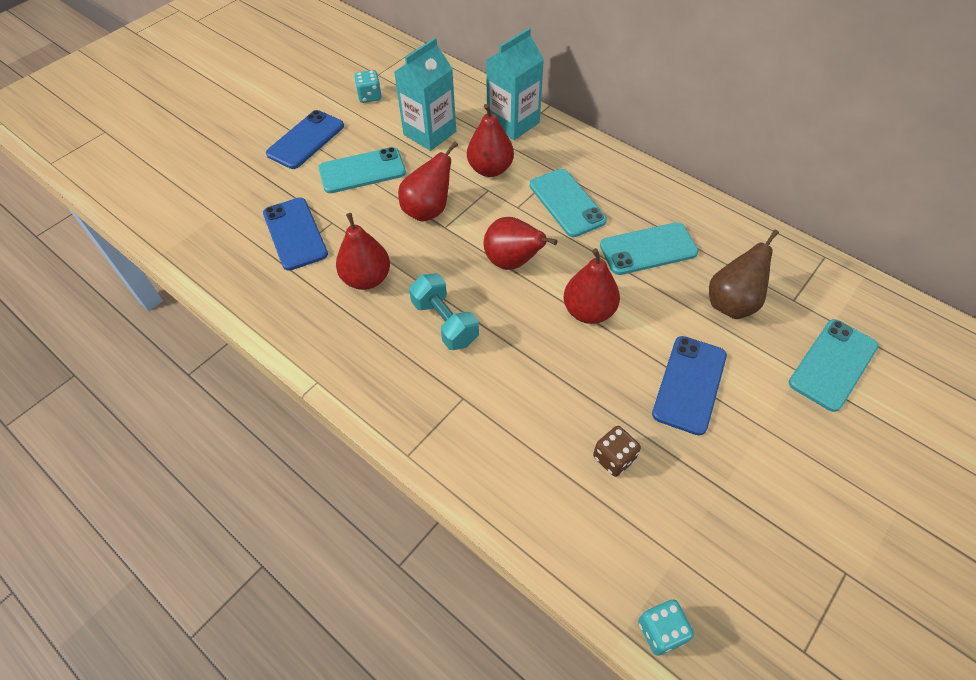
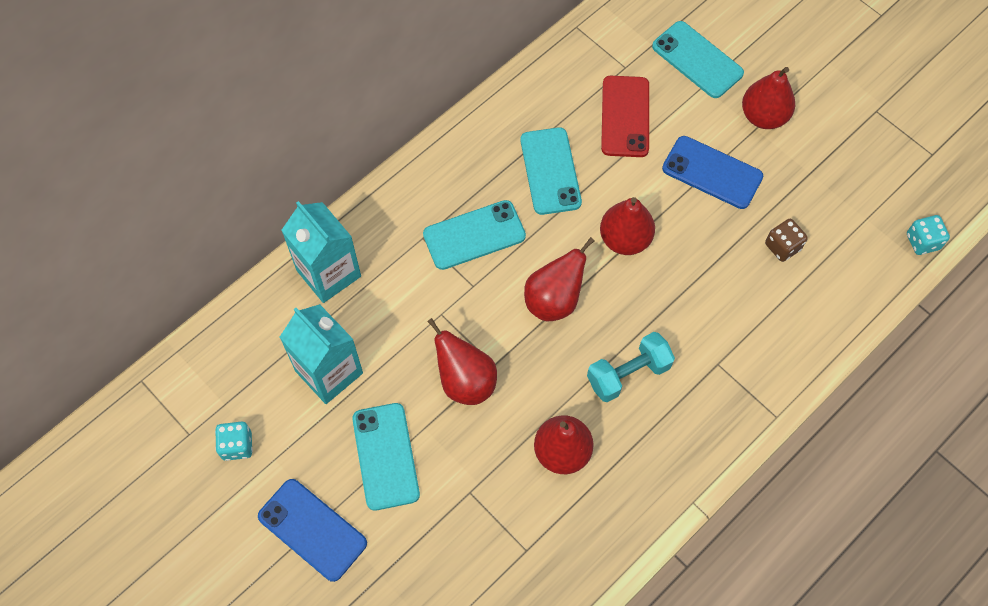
camera: 85 degrees left, 10 degrees up
(295, 234) = (483, 535): blue phone -> none
(490, 169) = (407, 308): red pear -> red pear (763, 116)
(732, 303) = (625, 116): brown pear -> red phone

